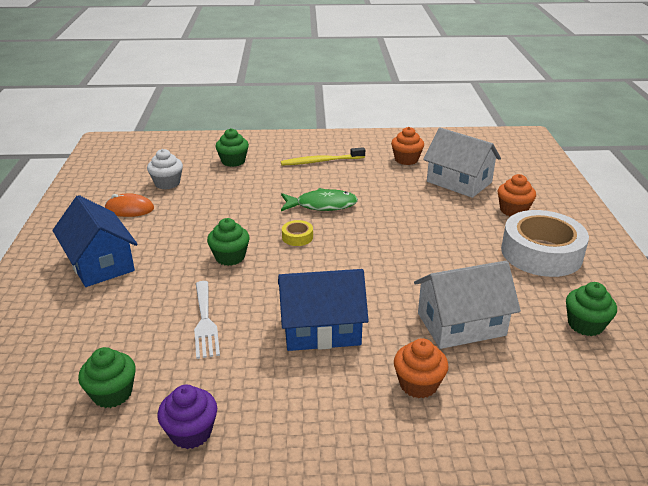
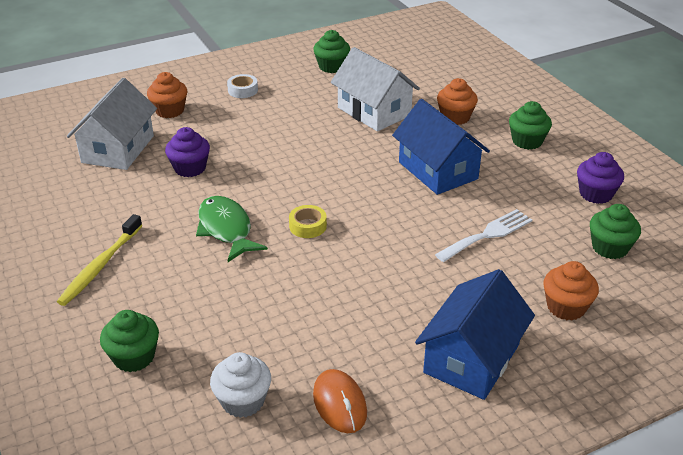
camera: 115 degrees left, 5 degrees up
(230, 257) = (379, 259): green cupcake -> green cupcake (527, 141)
(320, 161) = (100, 266): yellow toothbrush -> yellow toothbrush turned 60 degrees clockwise
(406, 160) = (68, 196): orange cupcake -> orange cupcake (566, 307)
(413, 205) = (190, 168): none -> purple cupcake
(541, 253) = (243, 90): white tape -> white tape, size x0.41

